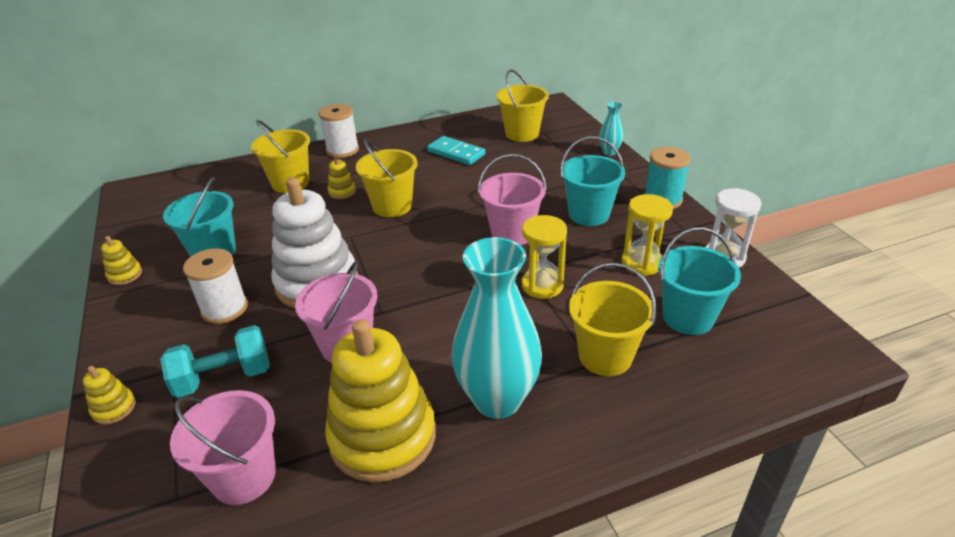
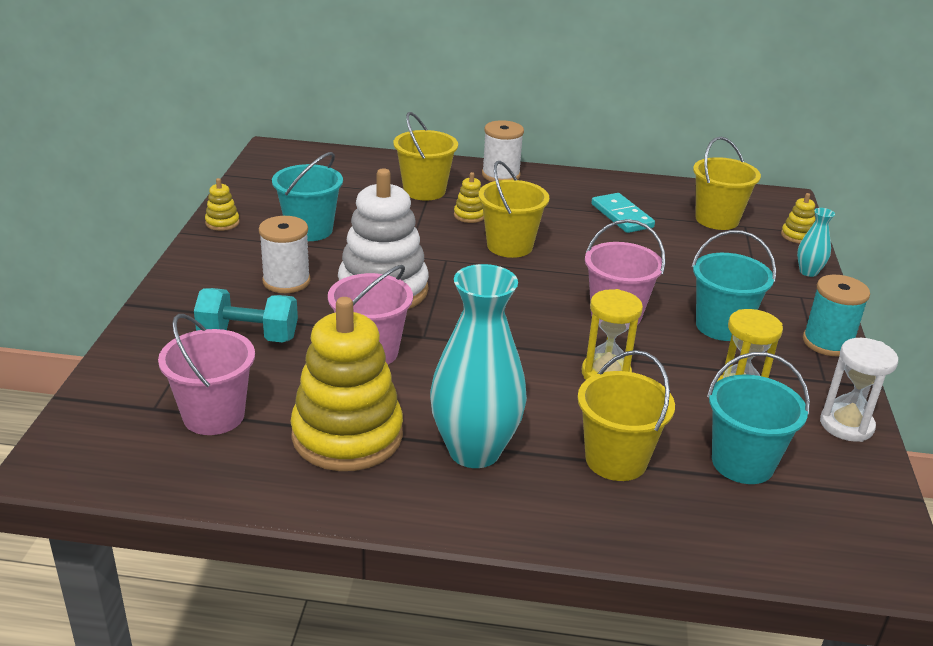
camera: 25 degrees right, 5 degrees down
(114, 408) = (149, 324): yellow stacking toy -> yellow stacking toy (797, 236)

